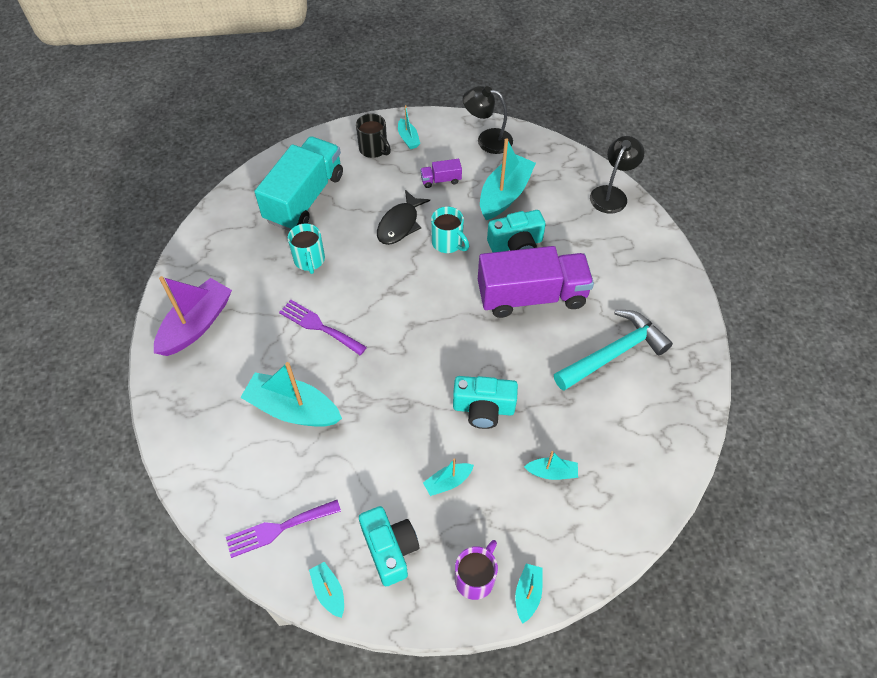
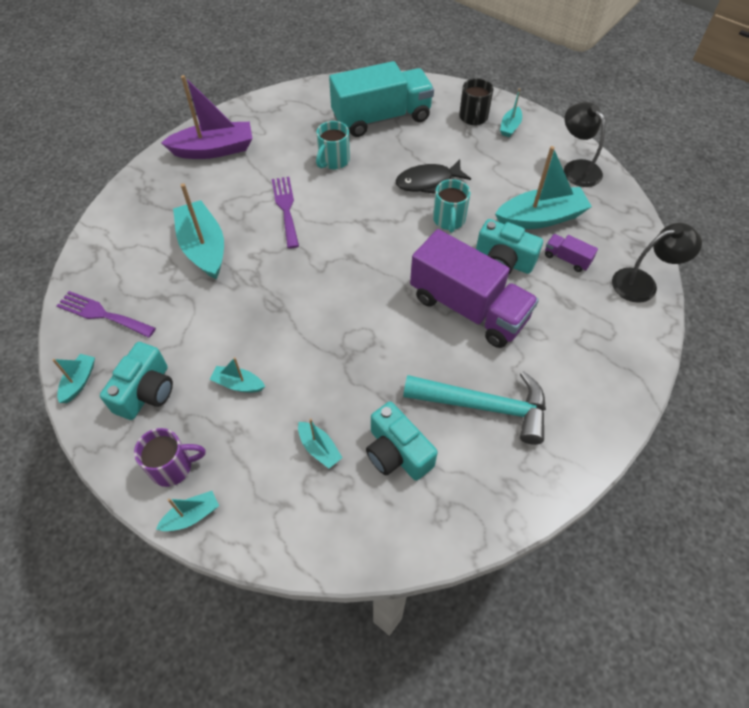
camera: 45 degrees right, 0 degrees up
(441, 180) = (499, 172): purple truck -> purple truck (567, 259)
(483, 408) = (327, 357): turquoise camera -> turquoise camera (397, 453)

